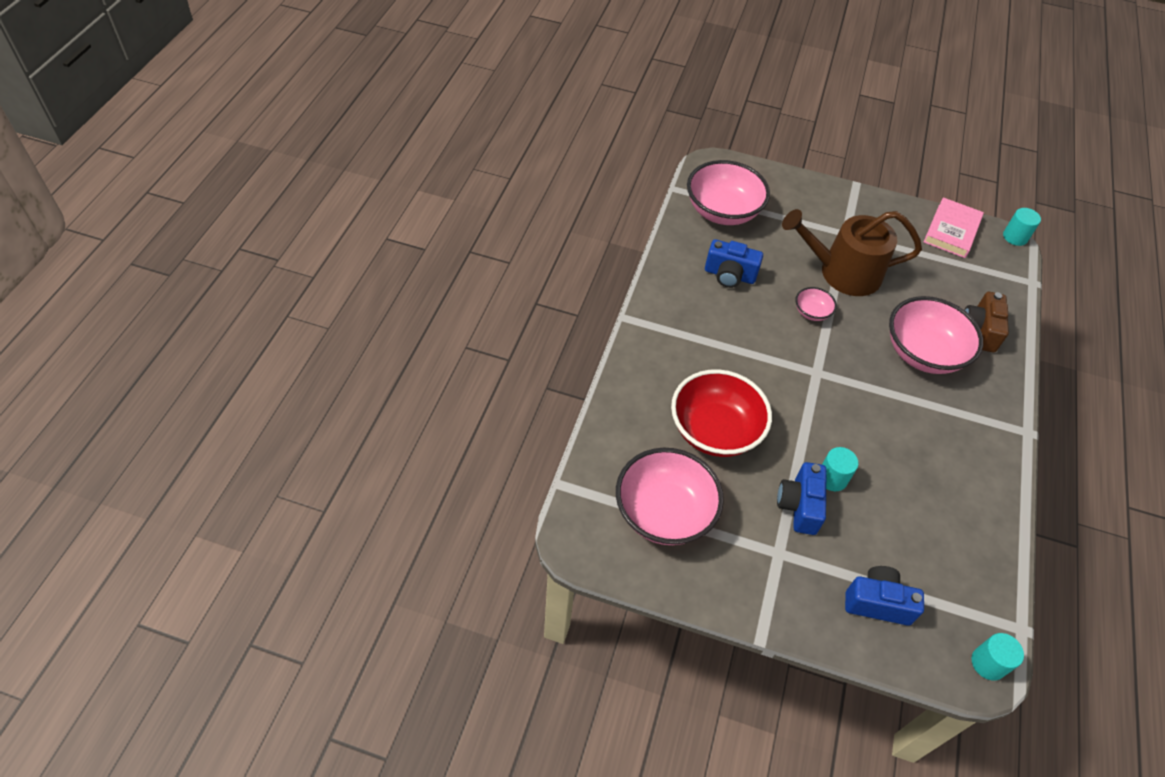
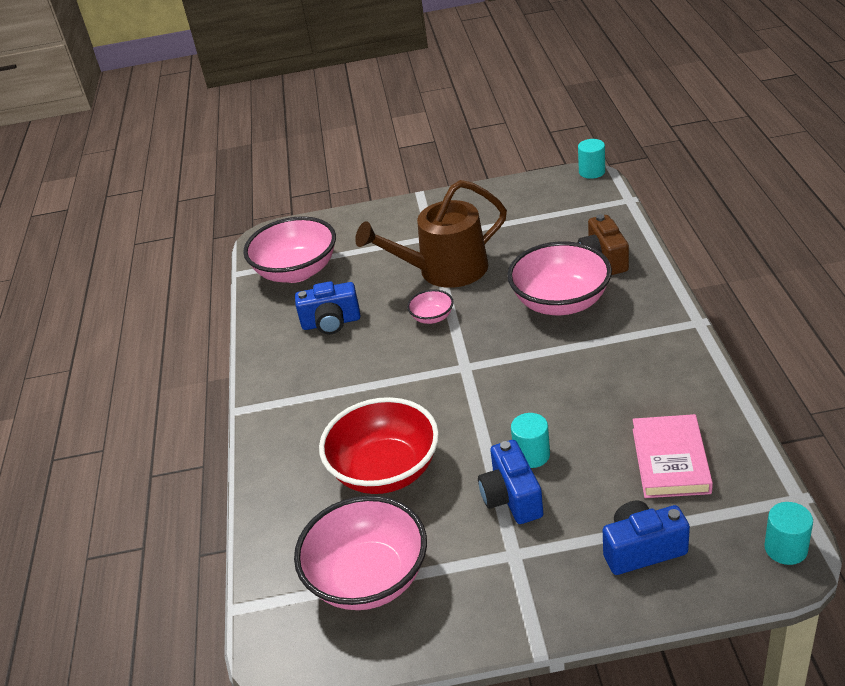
camera: 15 degrees left, 15 degrees down
(951, 231) = (531, 192): pink book -> pink book (670, 460)

